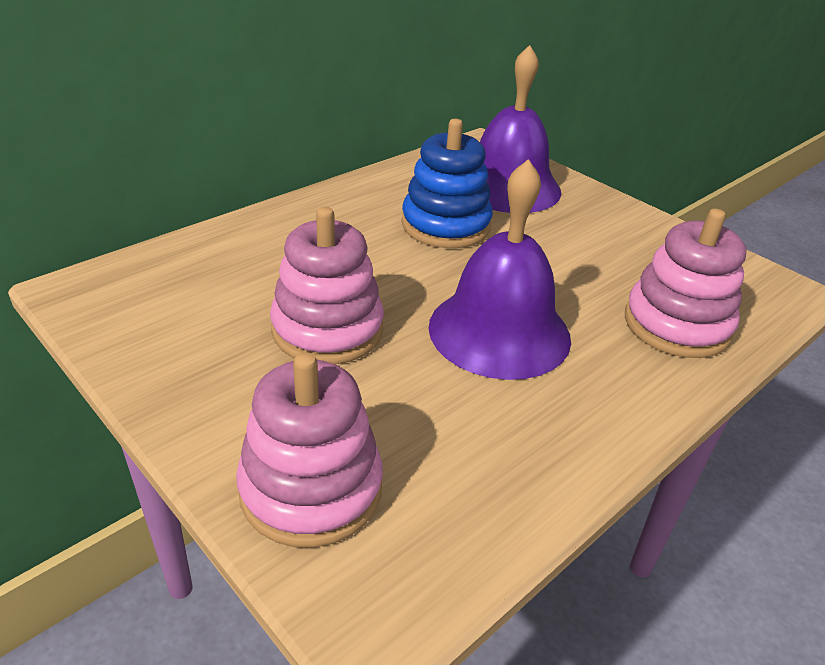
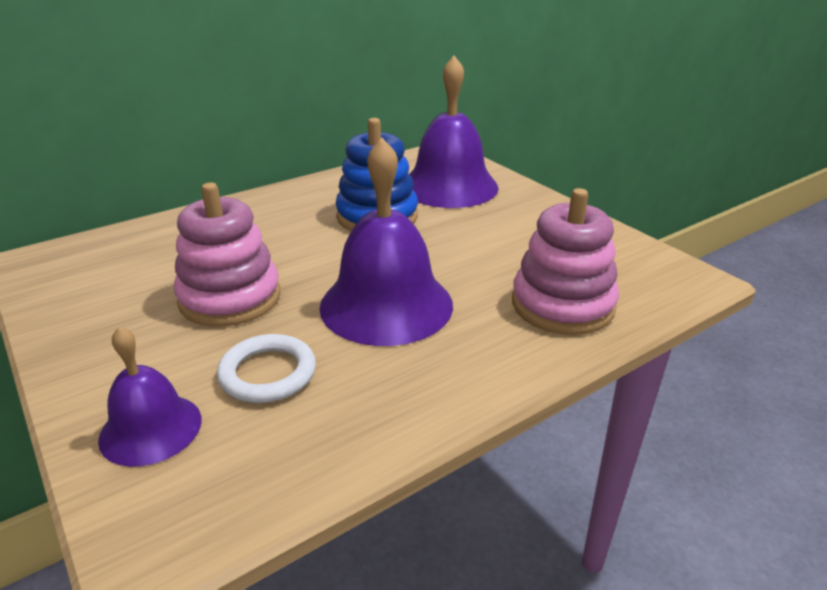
camera: 10 degrees right, 5 degrees down
(311, 489) = (150, 428): pink stacking toy -> purple bell
(408, 417) = (268, 373): none -> white ring

